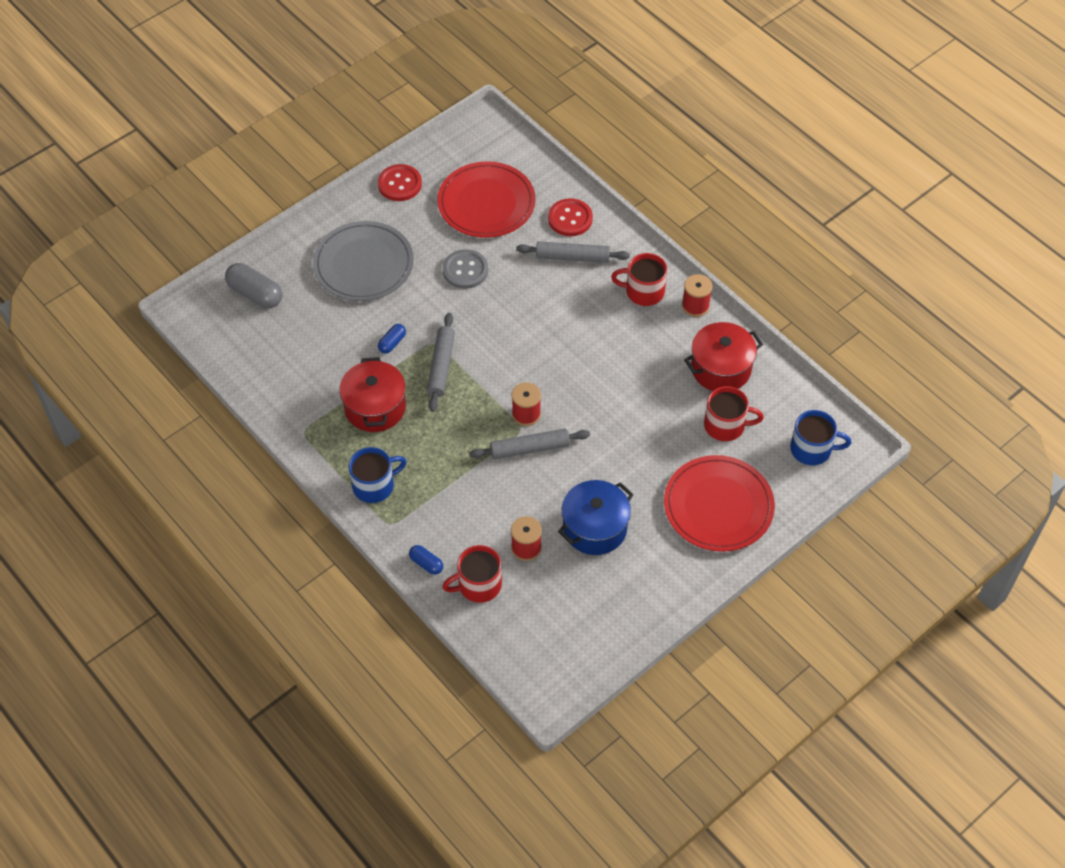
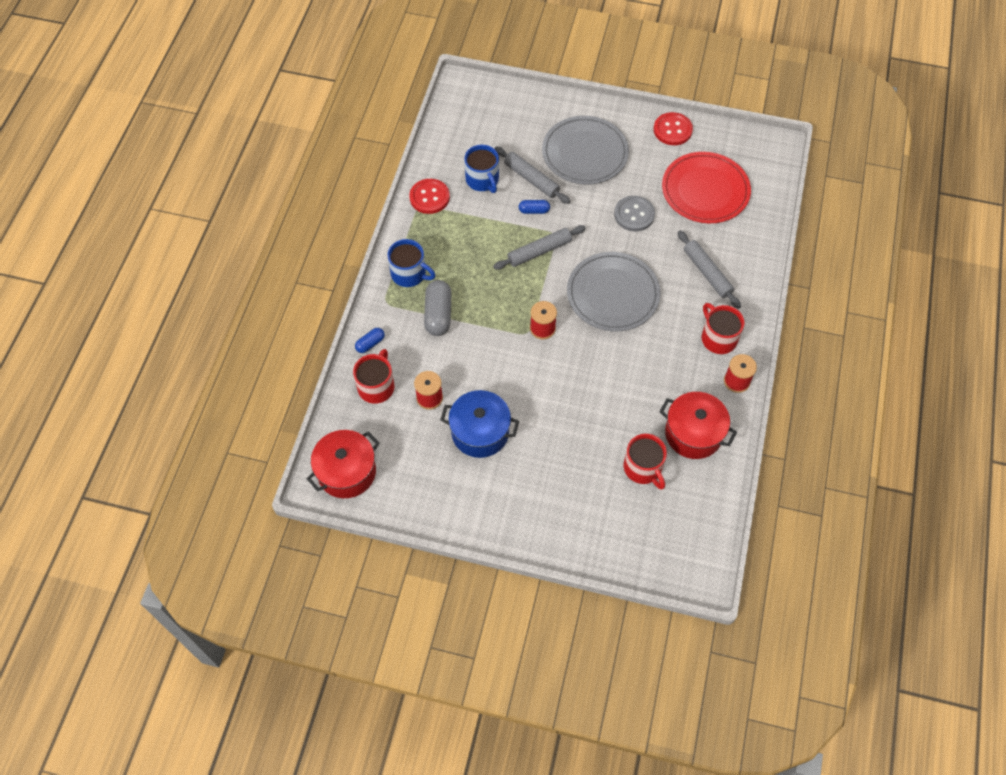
camera: 55 degrees right, 5 degrees up
(255, 294) = (506, 110): grey capsule -> grey capsule (438, 314)
(375, 407) = (472, 234): red pot -> red pot (346, 472)
(426, 563) = (370, 344): blue capsule -> blue capsule turned 45 degrees clockwise
(478, 585) = (376, 386): red mug -> red mug turned 75 degrees clockwise
(530, 448) = (515, 349): grey rolling pin -> grey rolling pin (531, 179)
(535, 339) = (613, 294): none -> grey plate
(570, 219) = (741, 250): red button -> red button (429, 197)
(718, 506) = (565, 506): red plate -> none
(812, 449) = (673, 545): blue mug -> blue mug (482, 180)

